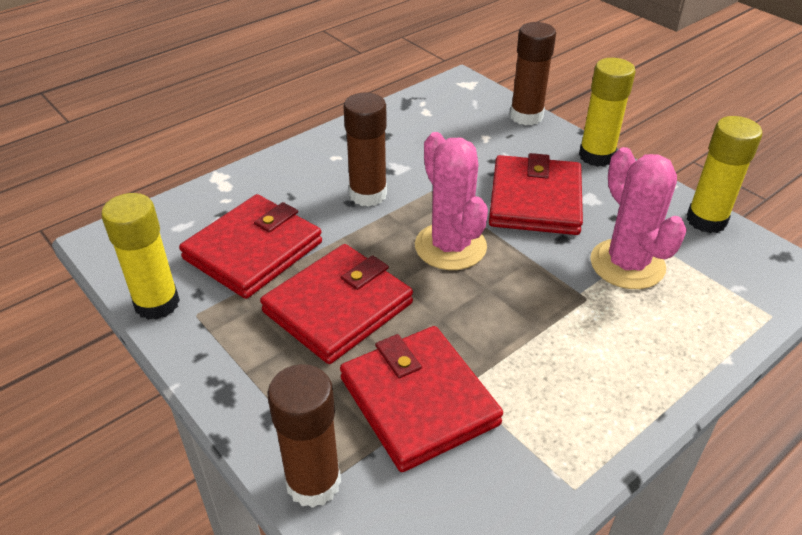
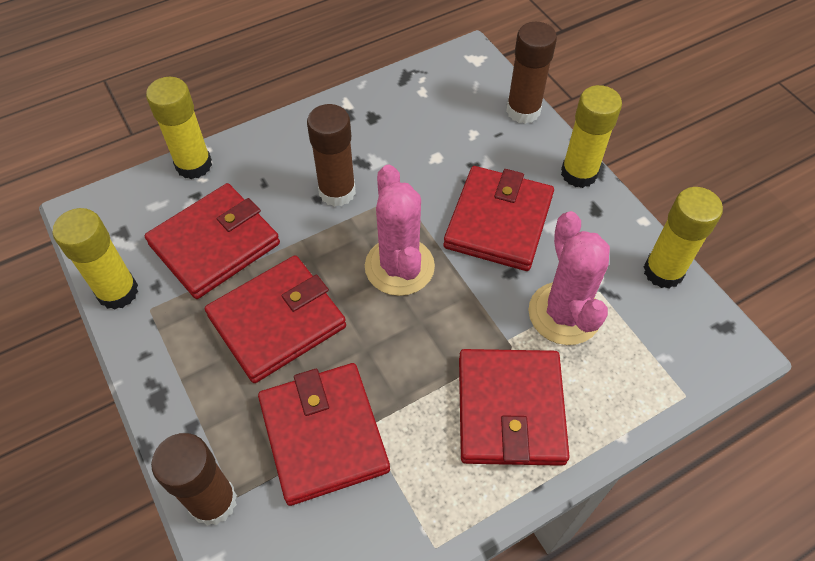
camera: 10 degrees right, 15 degrees up
(214, 189) = (194, 165): none -> yellow glue stick
(605, 351) = (510, 409): none -> red wallet

